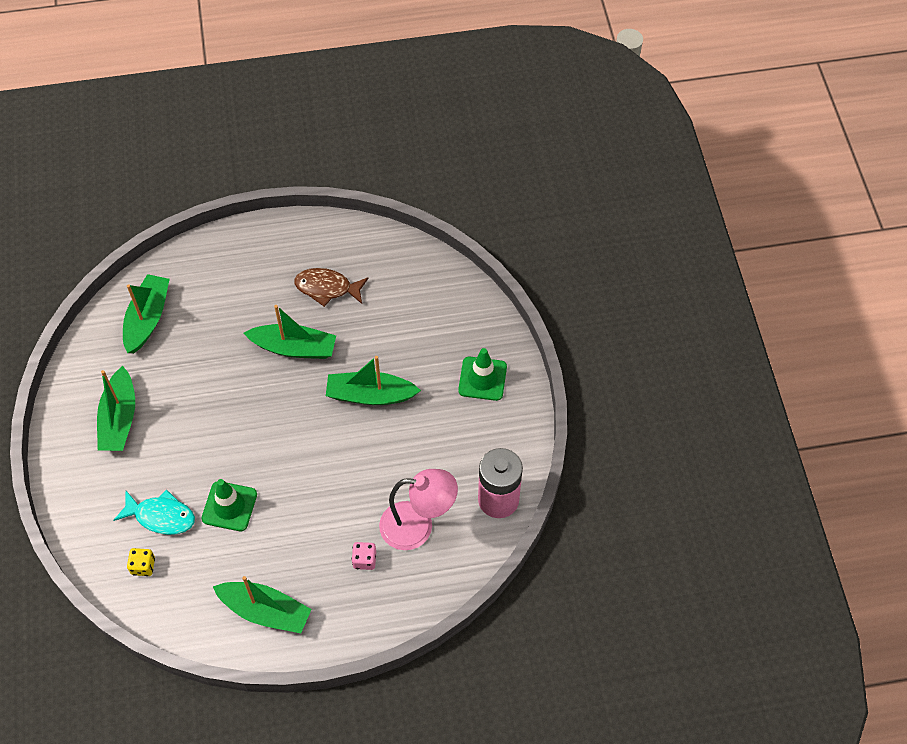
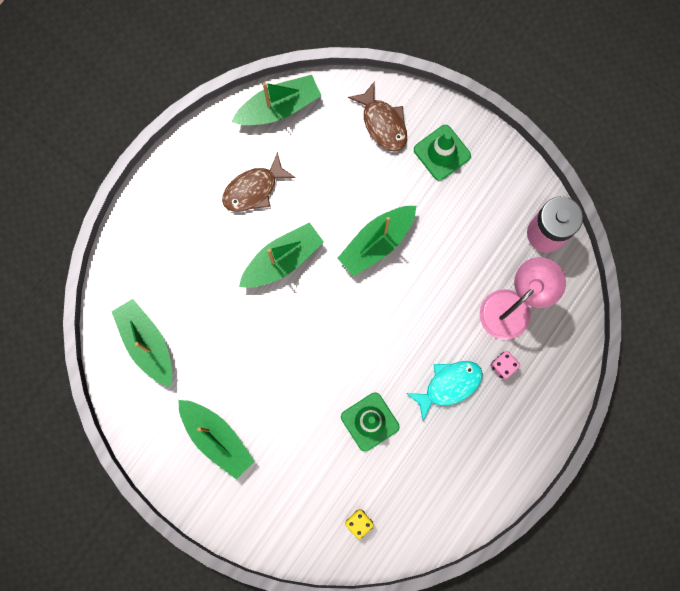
camera: 45 degrees left, 20 degrees up
(161, 516) = (330, 477): turquoise fish -> turquoise fish (449, 385)
(265, 611) = (476, 468): green boat -> green boat (279, 107)
(462, 324) = (383, 123): none -> brown fish

